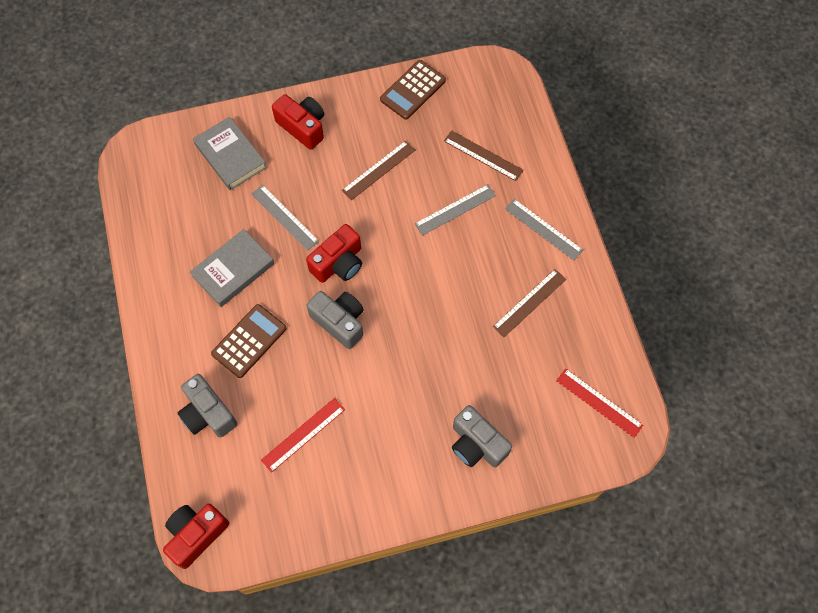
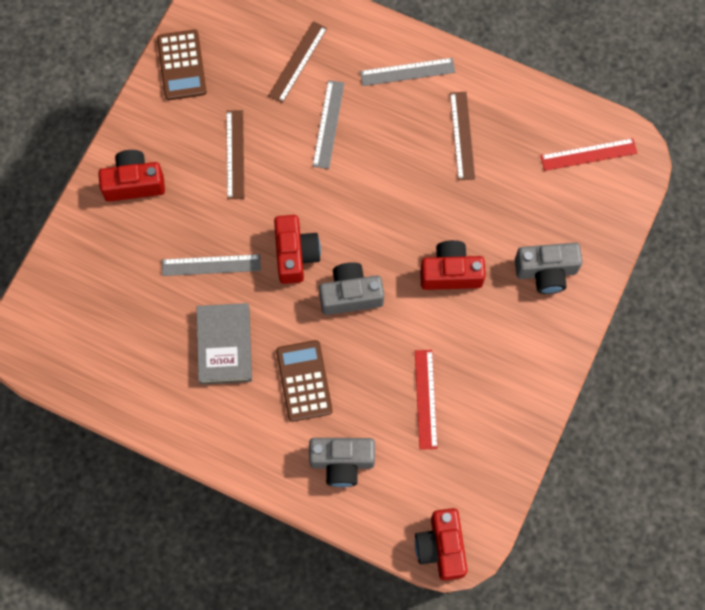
camera: 50 degrees left, 5 degrees up
(230, 156) = (107, 265): grey book -> none
(416, 377) = (450, 273): none -> red camera
(483, 155) = (298, 62): brown ruler -> brown ruler turned 45 degrees counterclockwise

